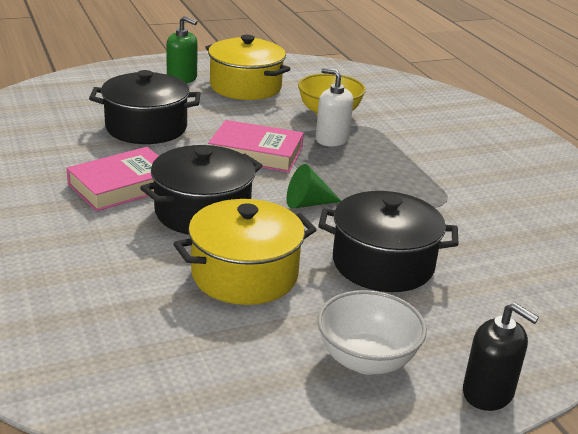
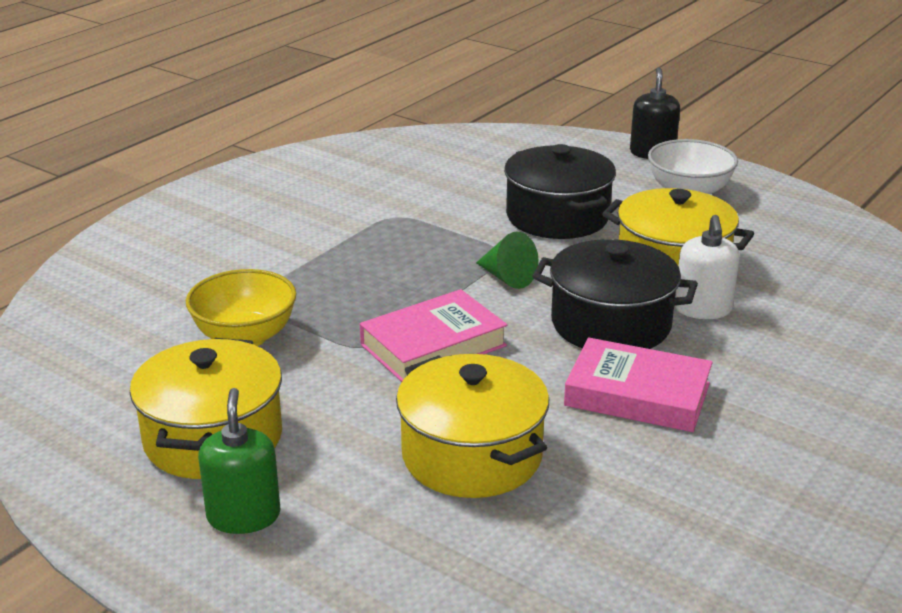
camera: 120 degrees left, 0 degrees up
(146, 128) = (472, 455): black pot -> yellow pot
(256, 153) = (433, 345): pink book -> pink book turned 75 degrees clockwise
(332, 139) = (327, 311): white soap dispenser -> white soap dispenser (703, 309)

